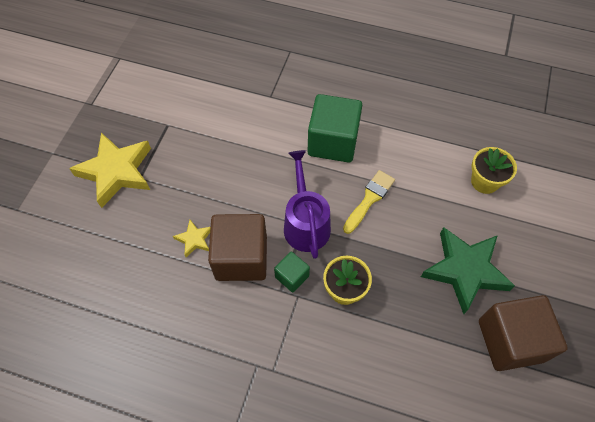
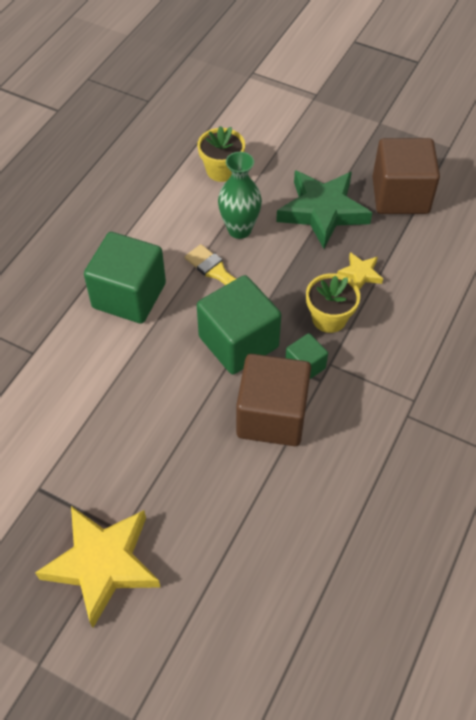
camera: 80 degrees left, 5 degrees down
(194, 239) = (236, 467): yellow star -> yellow star (360, 274)
(305, 223) = (238, 342): purple watering can -> green cube
(421, 206) = (239, 229): none -> green vase

